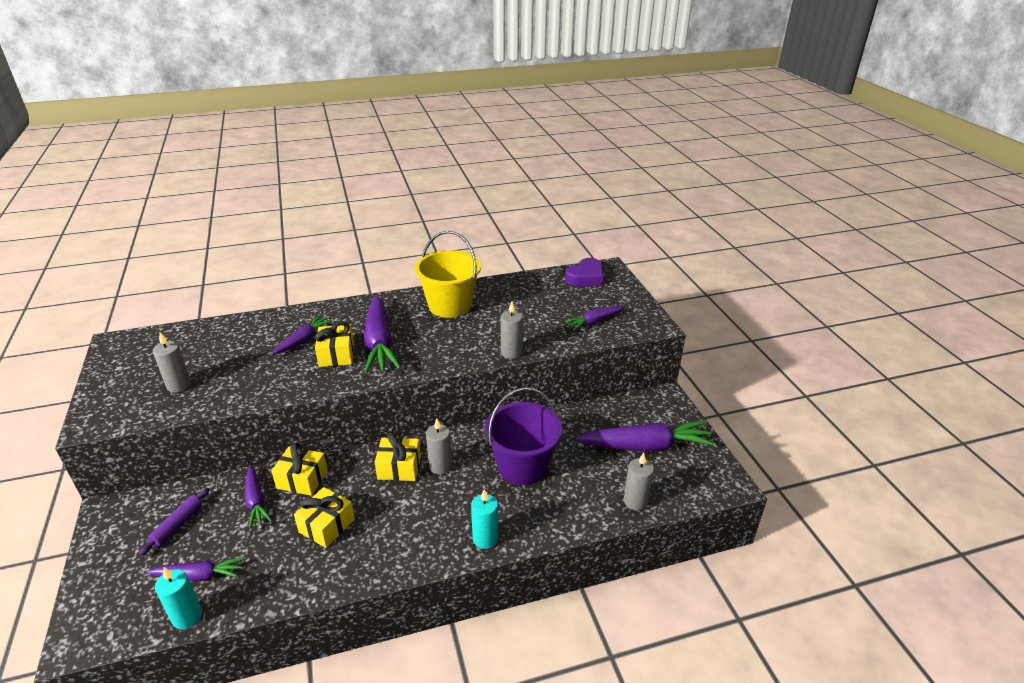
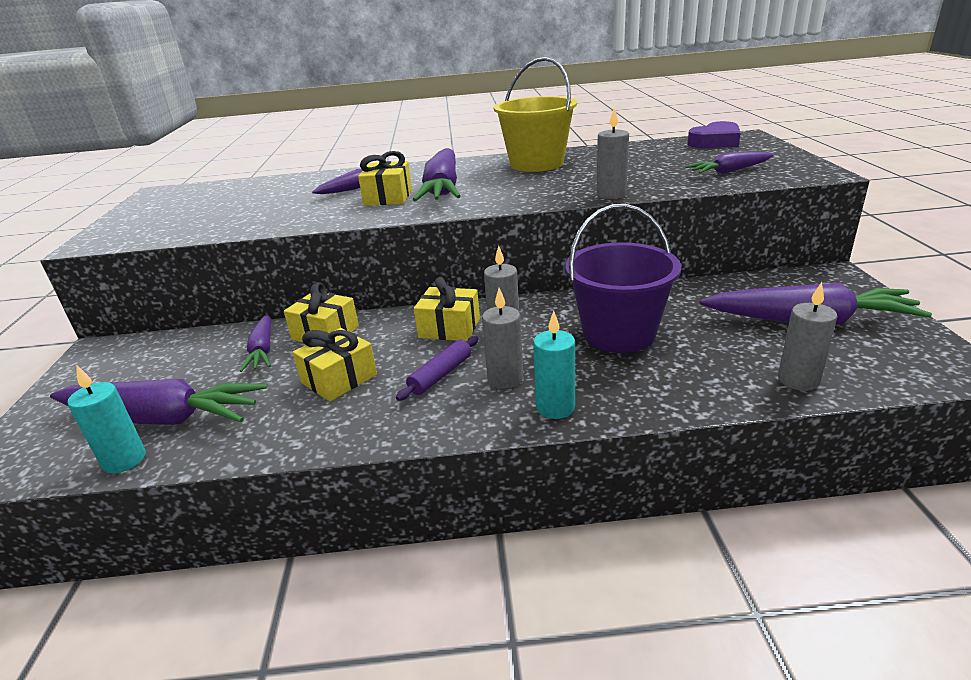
camera: 15 degrees right, 5 degrees down
(177, 525) = (163, 367): purple rolling pin -> purple rolling pin (440, 375)
(179, 385) = (201, 218): grey candle -> grey candle (505, 378)
(199, 576) = (162, 418): purple carrot -> purple carrot, size x1.79

